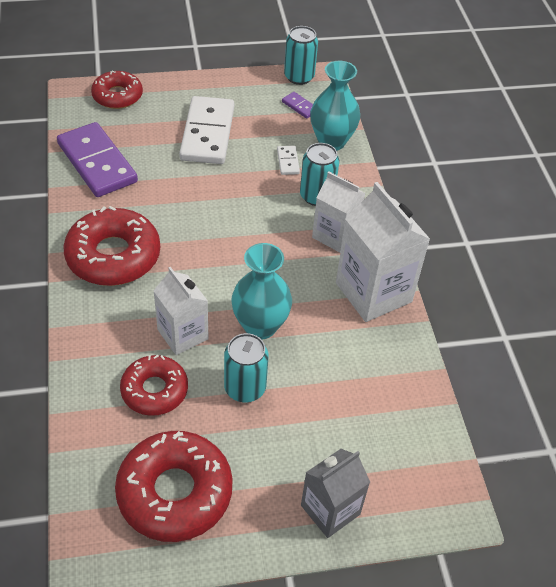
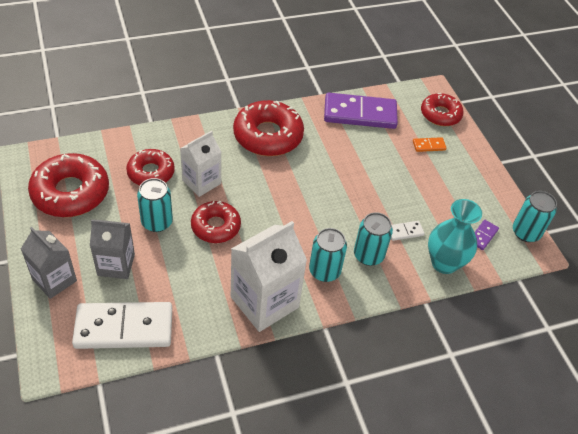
camera: 80 degrees right, 0 degrees up
(97, 163) = (360, 114): purple domino -> purple domino turned 45 degrees clockwise
(165, 116) = (429, 146): none -> orange domino
(208, 133) = (419, 174): white domino -> white domino (124, 328)
(260, 326) = (216, 226): turquoise vase -> red donut
(311, 436) = (116, 265): none -> grey carton
(335, 235) = (324, 271): white carton -> turquoise can

